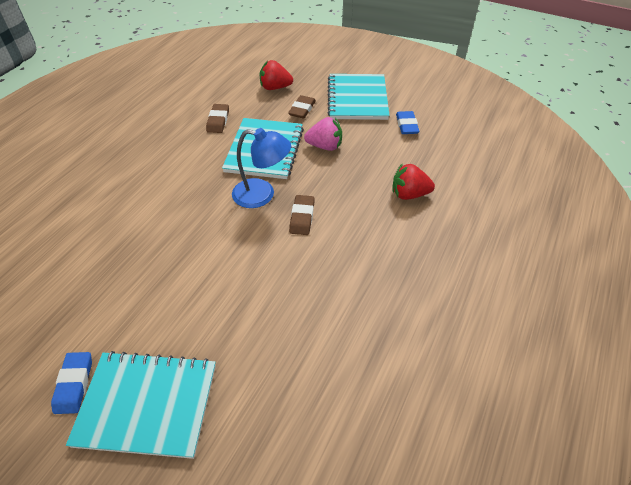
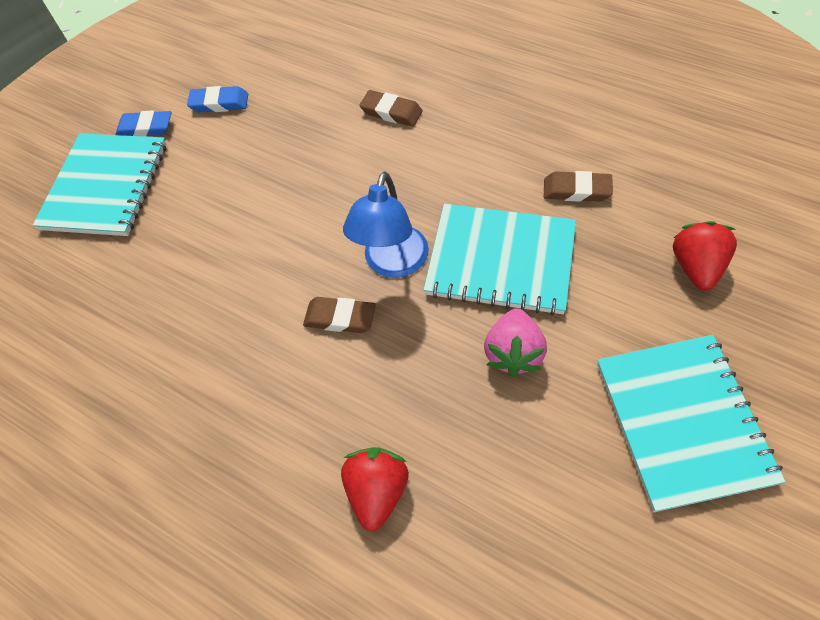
camera: 100 degrees right, 10 degrees up
(302, 109) = (627, 315): brown eraser -> brown eraser (391, 112)
(357, 98) = (682, 421): turquoise notebook -> turquoise notebook turned 75 degrees clockwise
(406, 125) = (593, 519): blue eraser -> blue eraser (219, 103)

